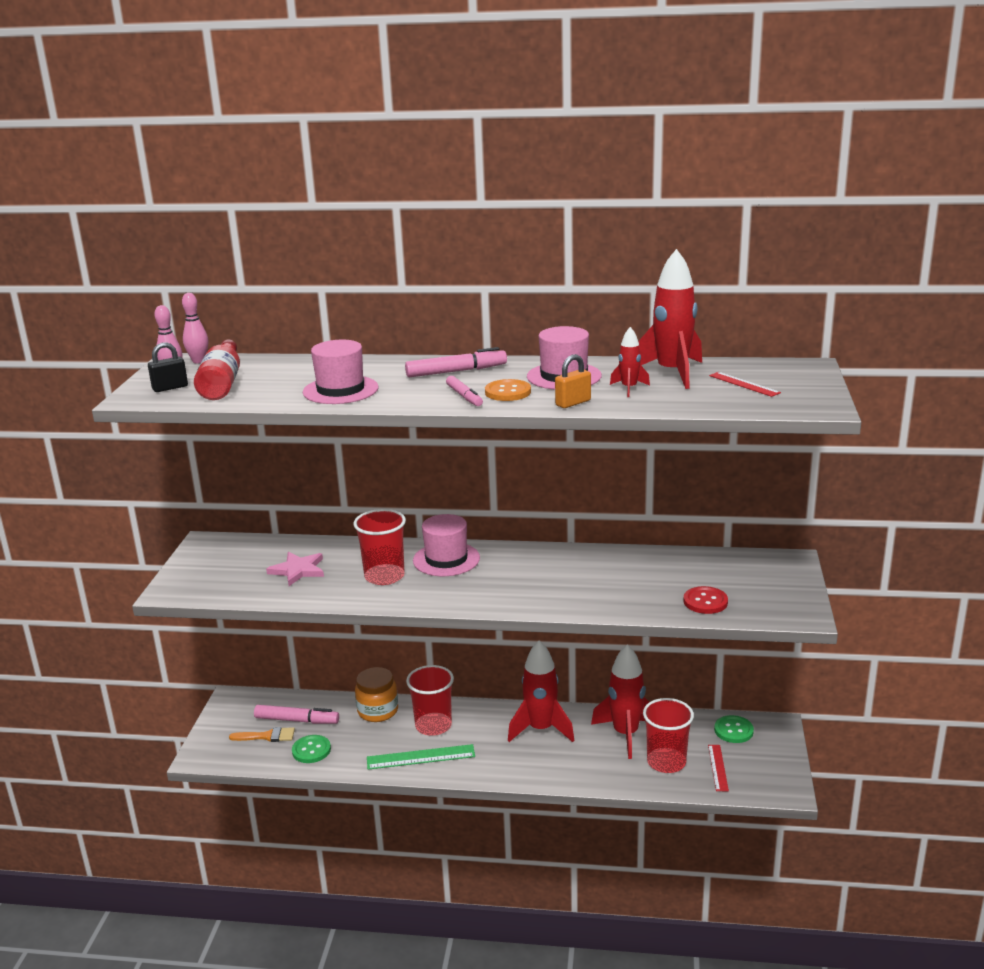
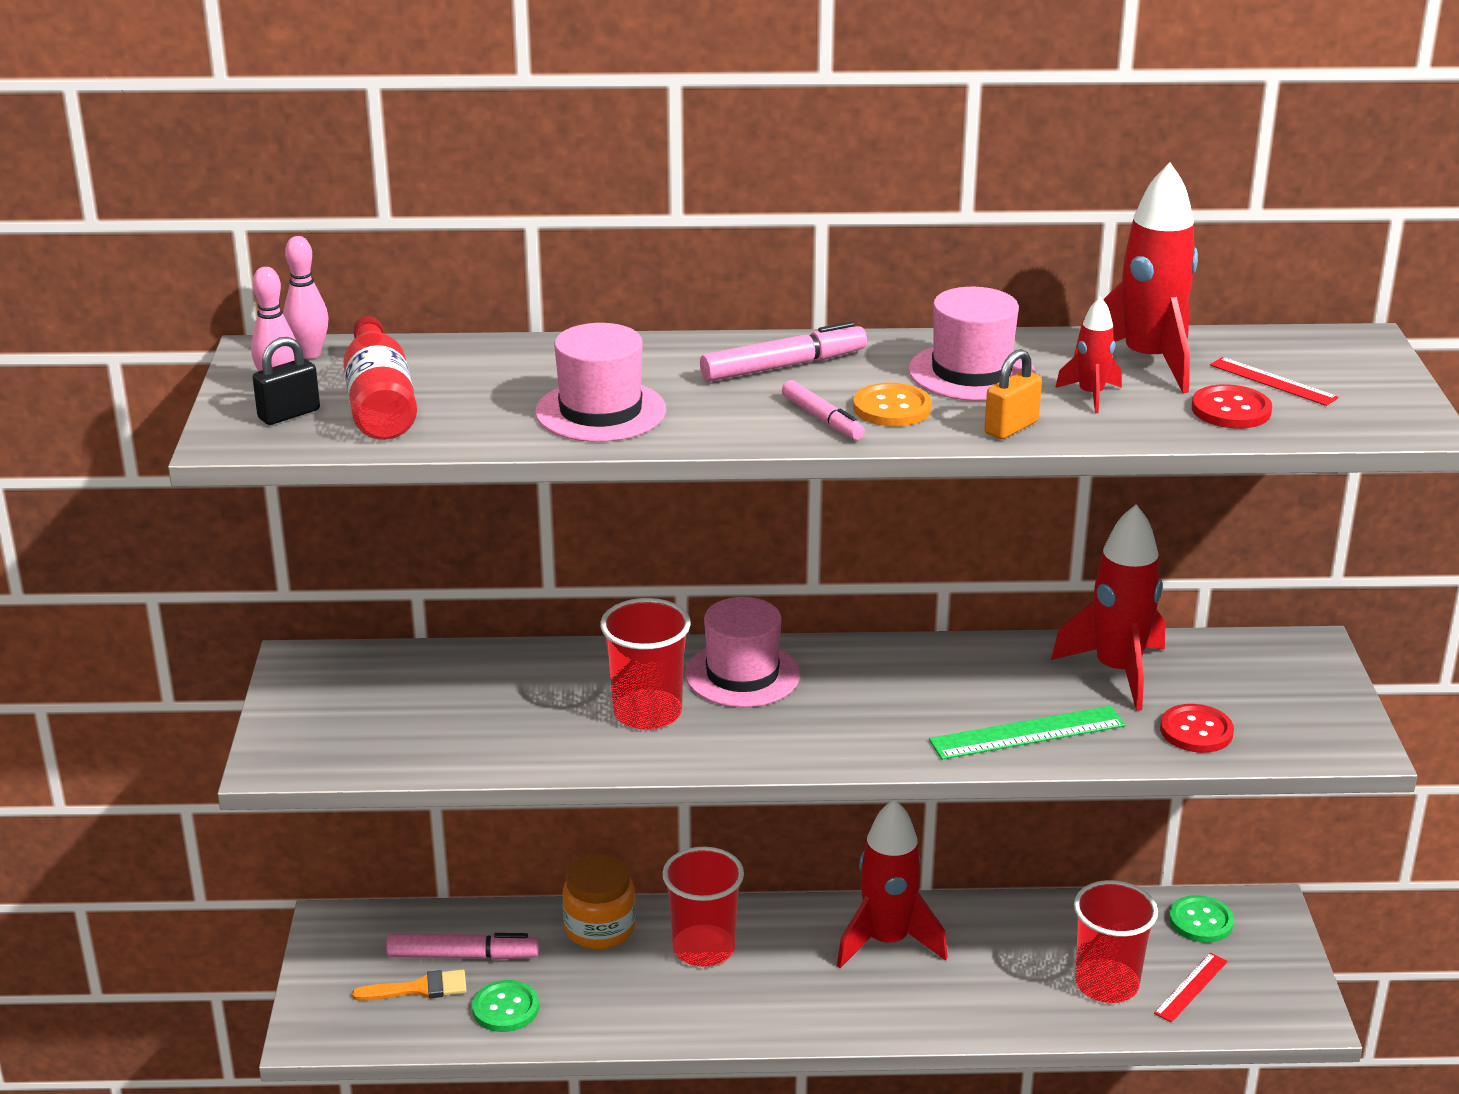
camera: 10 degrees left, 5 degrees up
(298, 570) = (491, 709): pink star -> none
(420, 757) = (698, 1006): green ruler -> green ruler (1027, 733)
(625, 734) = (1028, 940): red rocket -> red rocket (1117, 671)
(711, 397) = (1231, 410): none -> red button
(718, 767) = (1191, 987): red ruler -> red ruler turned 45 degrees clockwise

